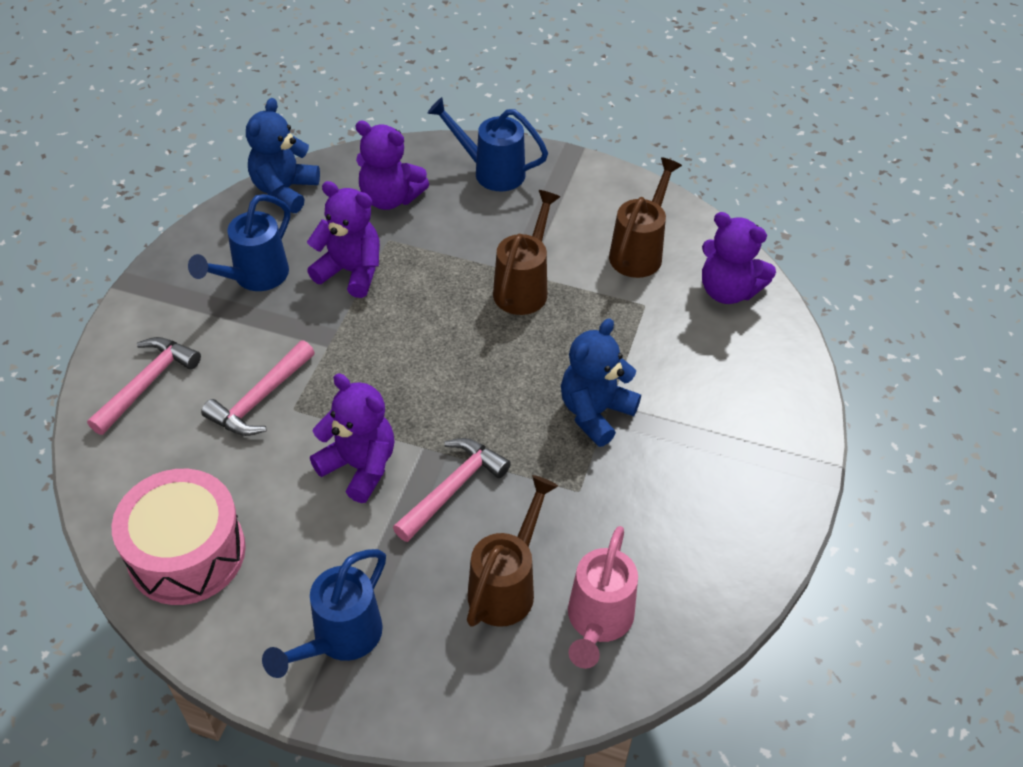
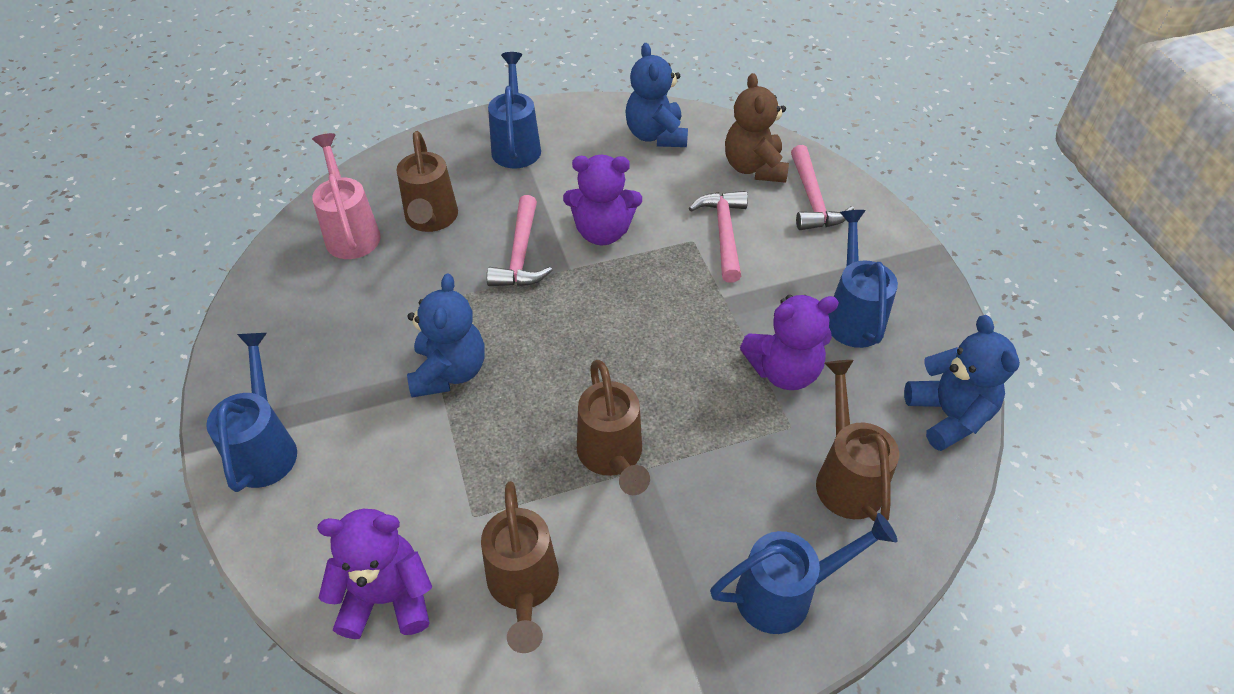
camera: 145 degrees right, 0 degrees up
(149, 448) = (754, 168): none -> brown teddy bear
(187, 552) = (656, 135): pink drum -> blue teddy bear
(390, 198) = (846, 476): purple teddy bear -> brown watering can
(773, 434) = (265, 447): none -> blue watering can

